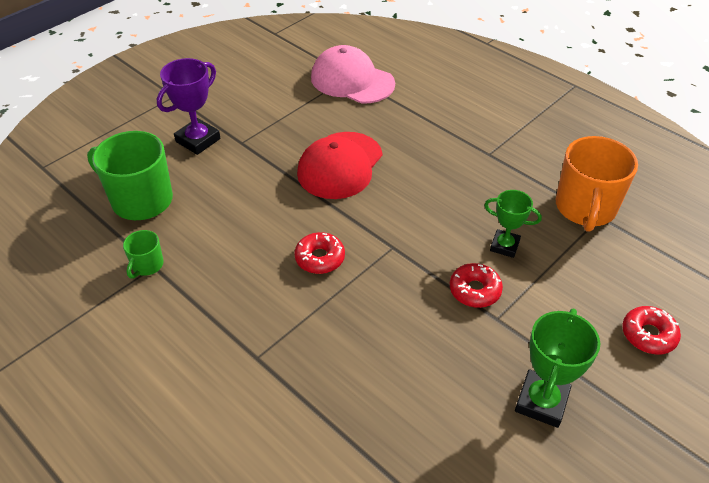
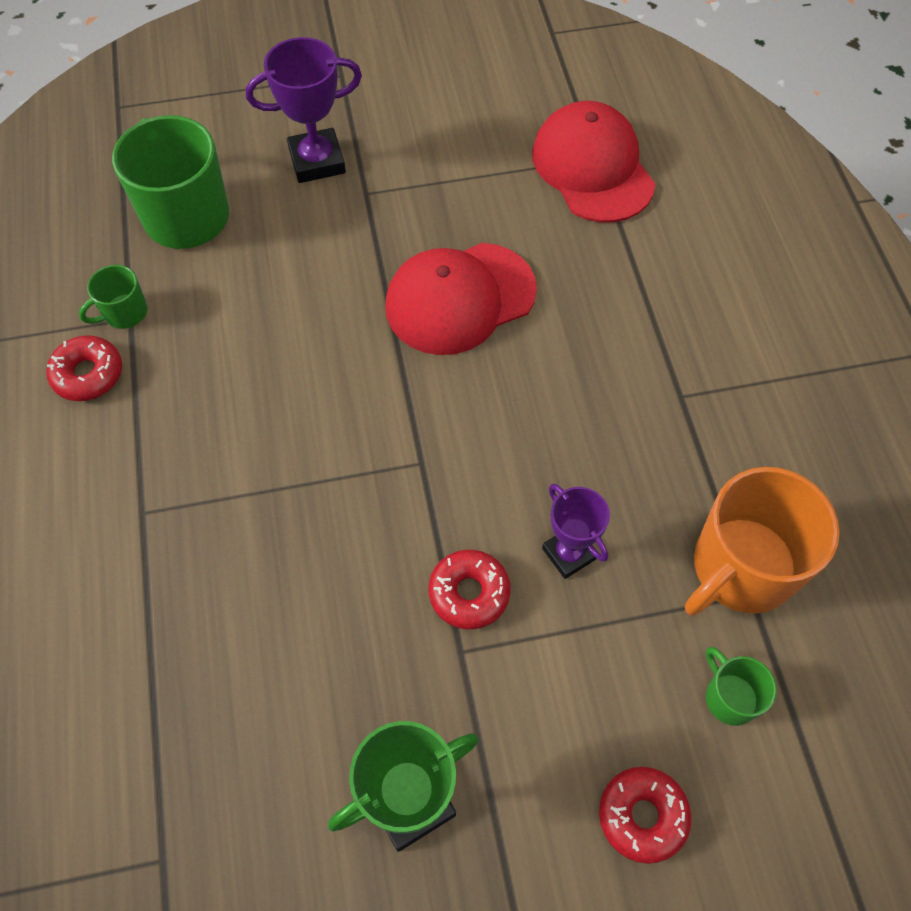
camera: 35 degrees right, 15 degrees up
(320, 258) = (320, 423): red donut -> red donut (88, 374)
(352, 80) = (592, 167): pink cap -> red cap
(504, 246) = (569, 553): green trophy -> purple trophy
(633, 263) = (730, 697): none -> green mug

